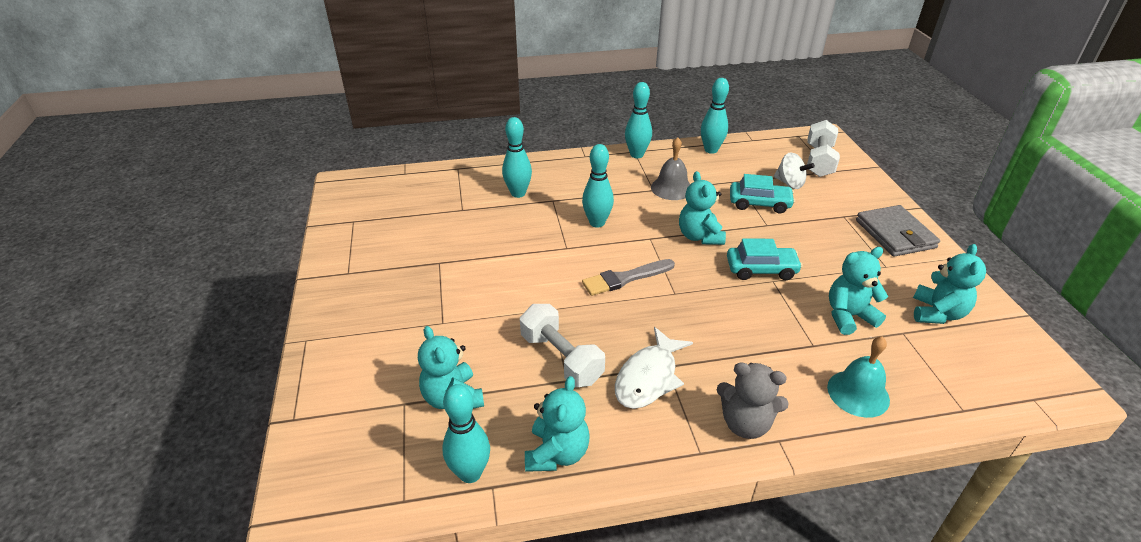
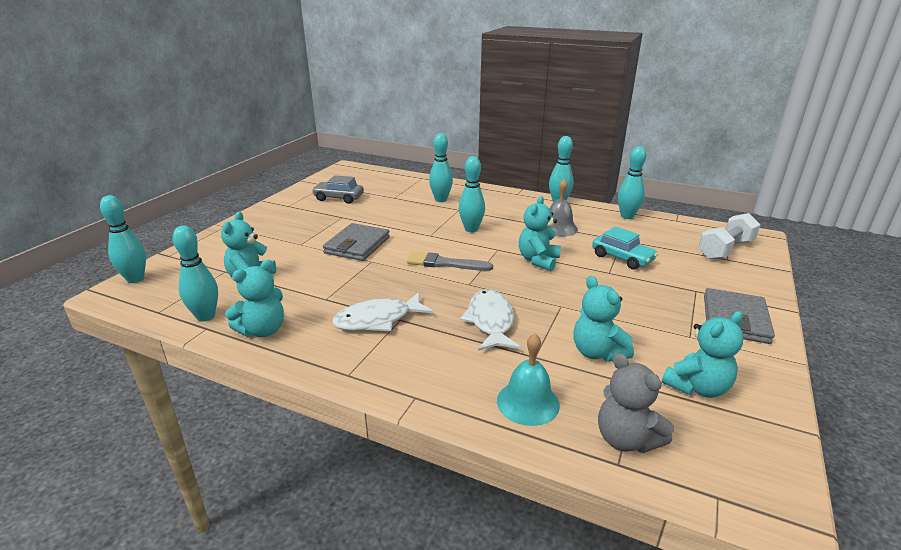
camera: 35 degrees right, 10 degrees down
(301, 475) = (135, 279): none -> turquoise bowling pin
(397, 236) = (338, 198): none -> grey car
(509, 295) = (357, 245): none -> grey wallet
(561, 358) = (339, 287): white dumbbell -> none
(741, 327) = (490, 321): none -> white fish
(745, 423) = (405, 375): grey teddy bear -> grey teddy bear (626, 439)
(761, 269) = (561, 296): turquoise car -> none
(790, 183) = (671, 255): white spinning top -> none
(848, 316) = (597, 352): turquoise teddy bear -> turquoise teddy bear turned 135 degrees counterclockwise

